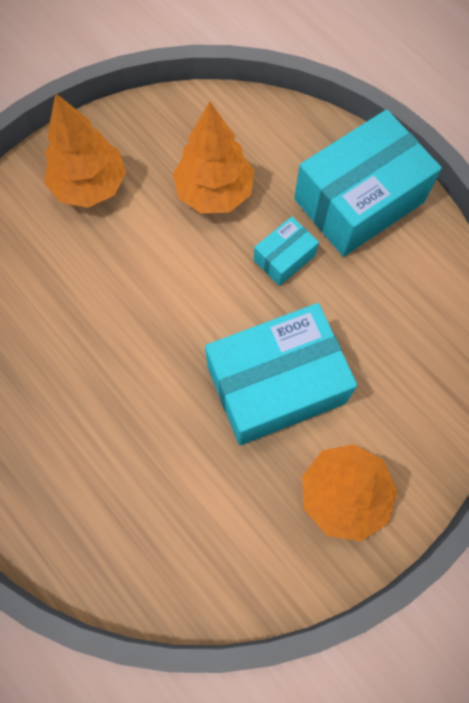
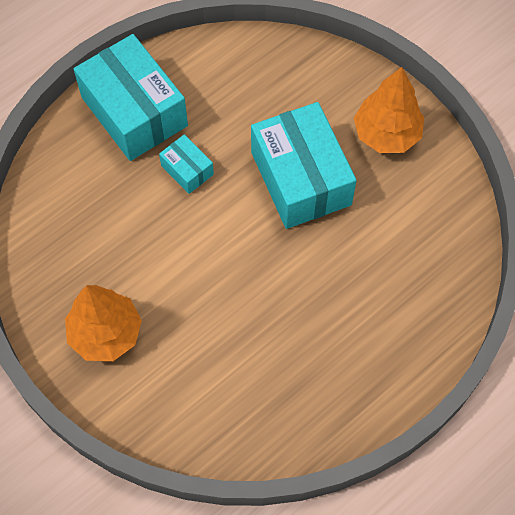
camera: 90 degrees left, 5 degrees down
(214, 192) = (119, 225): orange tree -> none

